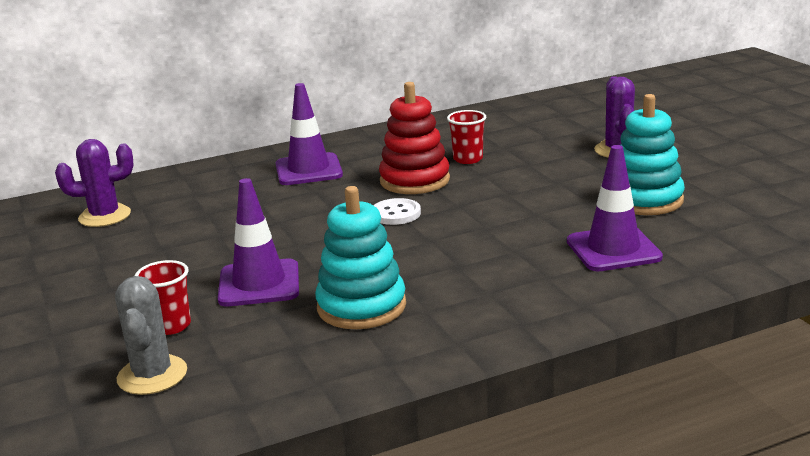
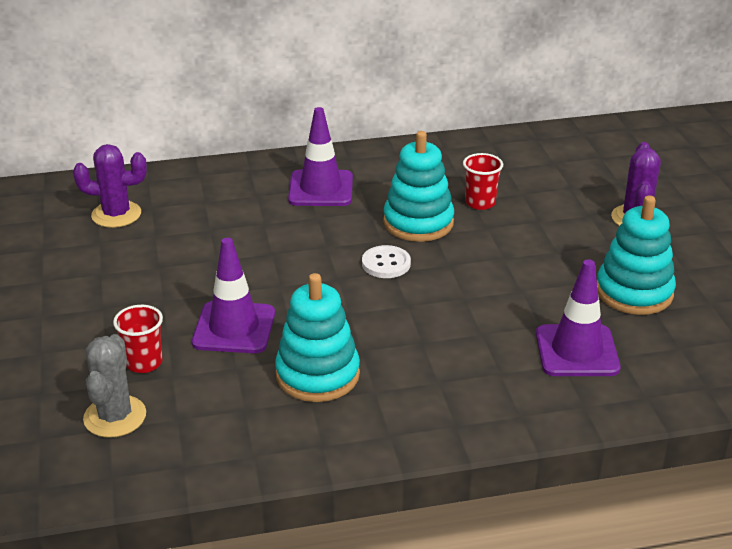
camera: 10 degrees right, 10 degrees up
(414, 180) = (418, 222): red stacking toy -> turquoise stacking toy

